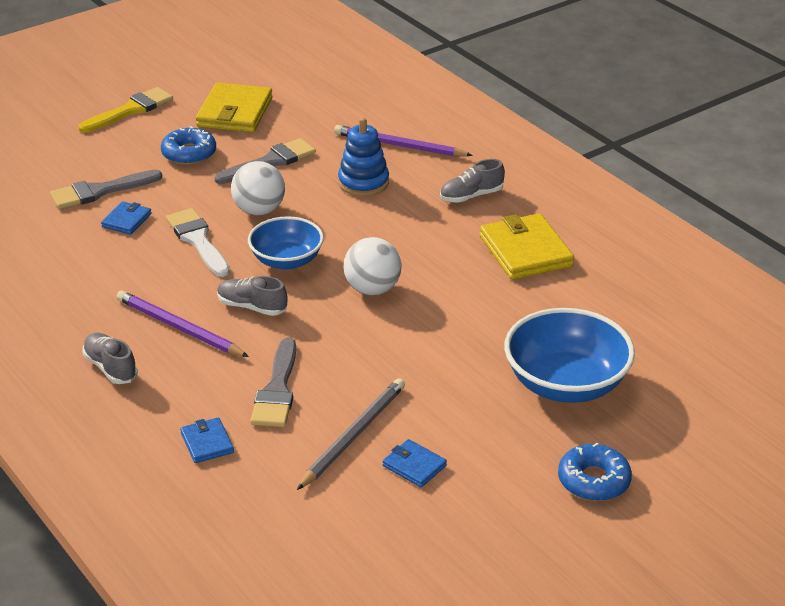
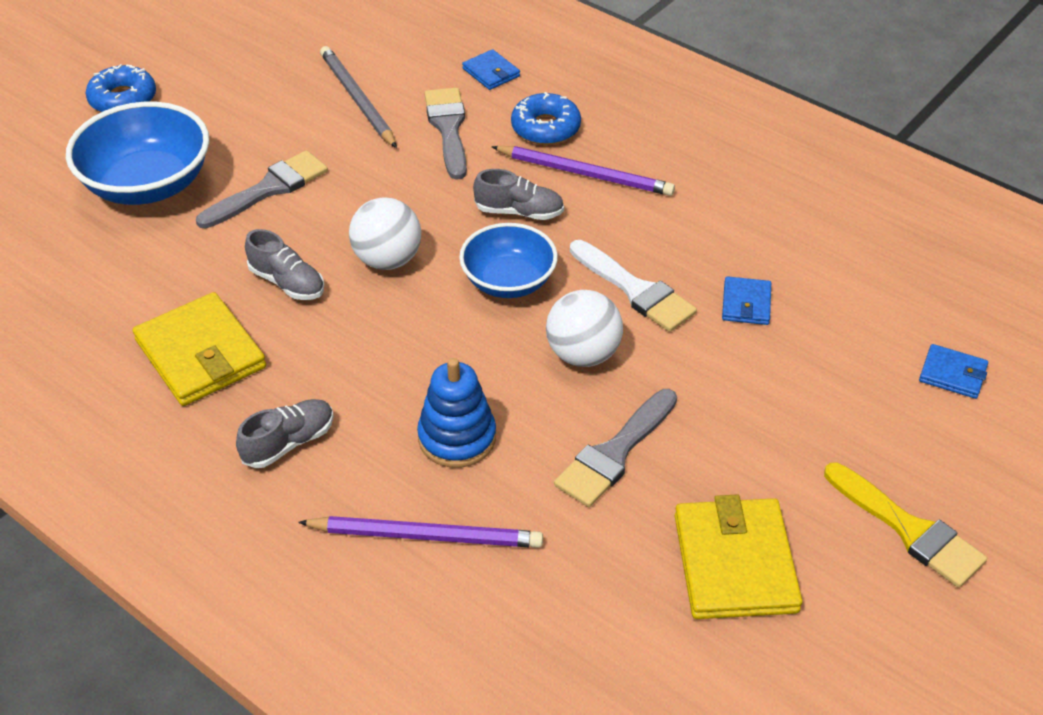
camera: 165 degrees right, 10 degrees up
(100, 191) = (818, 345): grey brush -> grey brush (269, 189)
(110, 368) = (627, 121): grey shoe -> grey shoe (287, 282)
(130, 110) = (908, 529): yellow brush -> yellow brush turned 75 degrees counterclockwise
(189, 153) = (746, 445): blue donut -> blue donut (545, 128)
(353, 436) = (357, 100): grey pencil -> grey pencil turned 135 degrees clockwise
(414, 466) = (292, 85): blue wallet -> blue wallet (952, 374)

